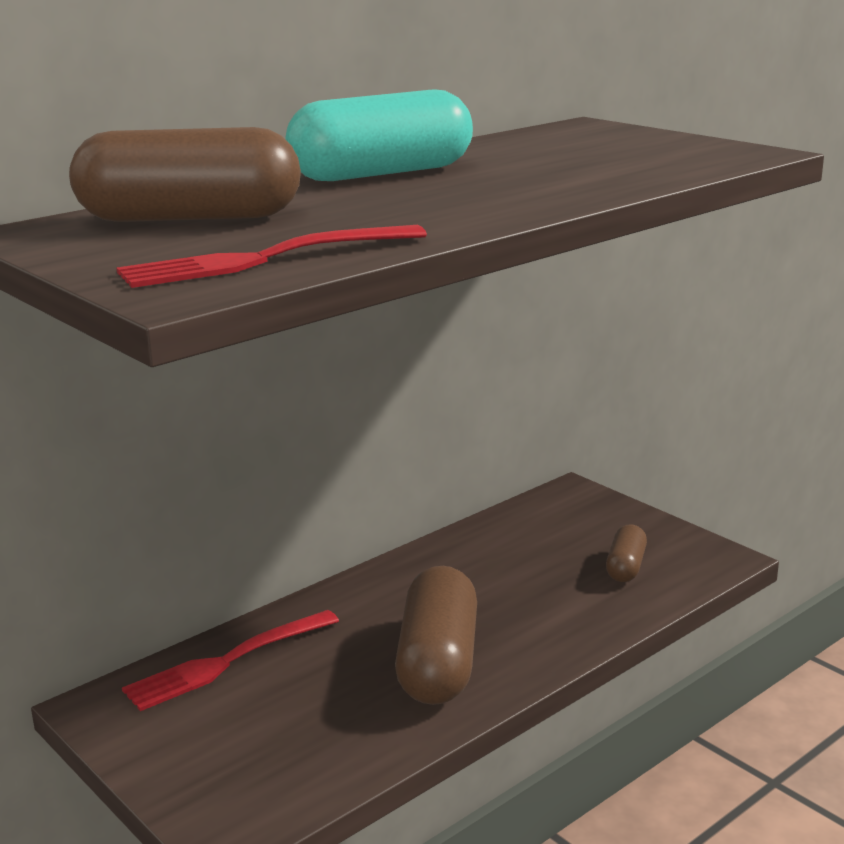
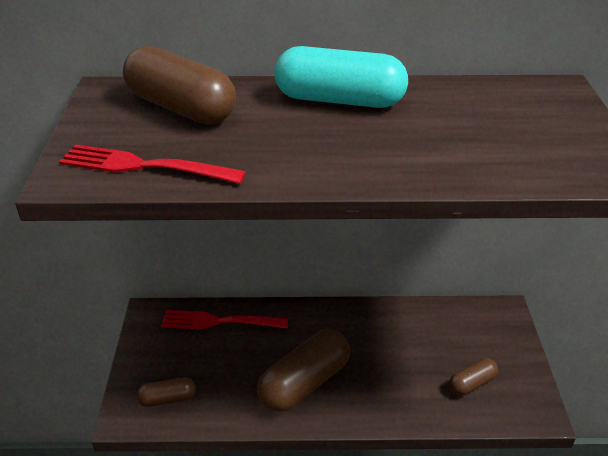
camera: 40 degrees right, 15 degrees up
(267, 778) = (167, 399): none -> brown capsule

